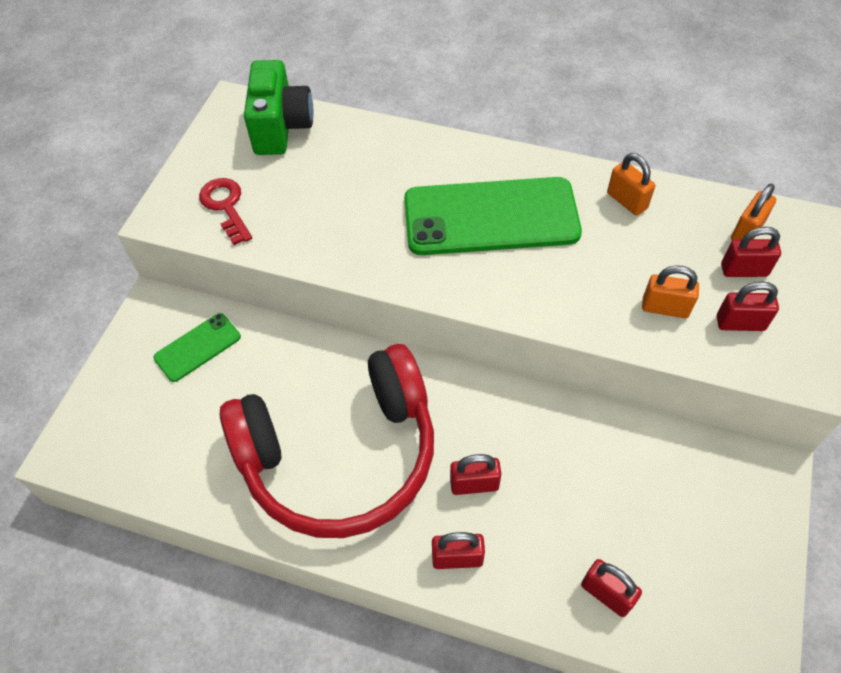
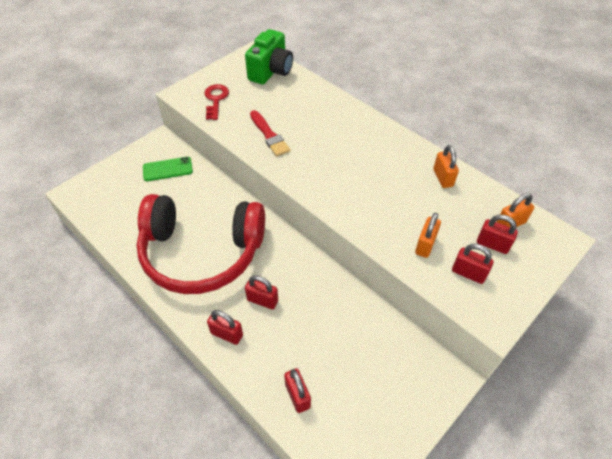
camera: 25 degrees right, 5 degrees down
(349, 233) = (269, 135): none -> red brush
(491, 217) = (354, 156): green phone -> none
(665, 308) = (425, 245): orange padlock -> orange padlock turned 75 degrees clockwise

